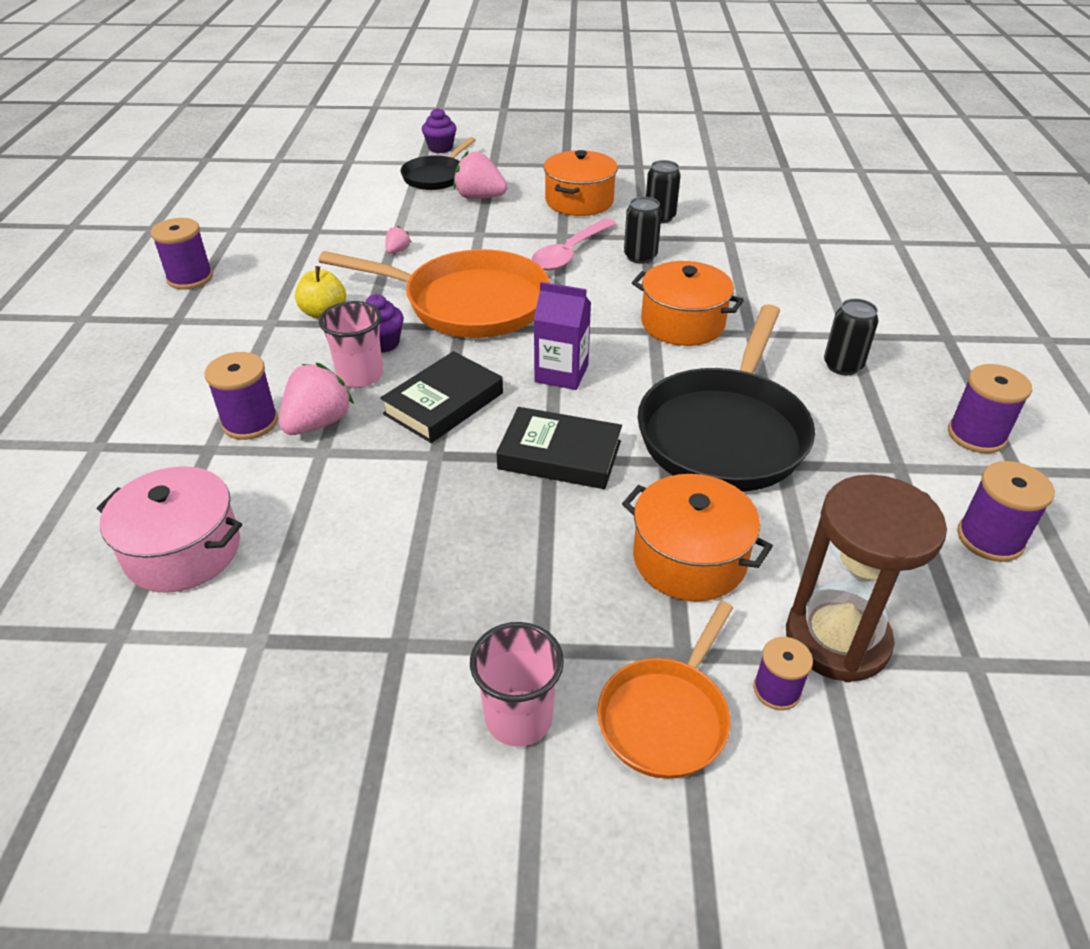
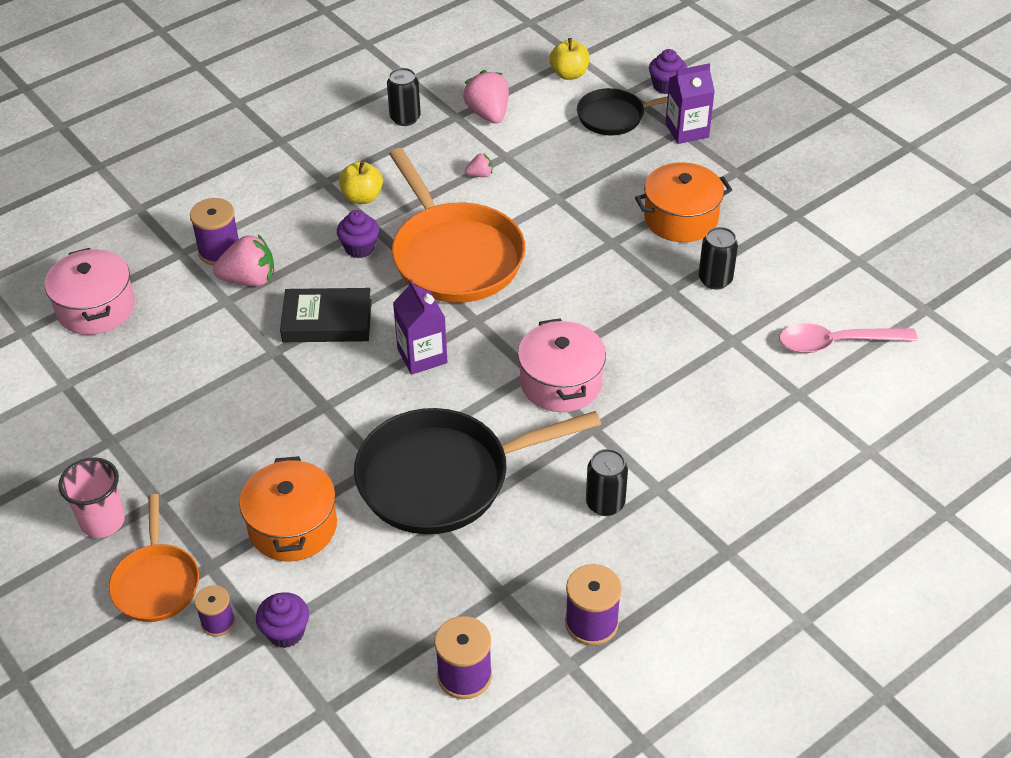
camera: 50 degrees right, 5 degrees up
(190, 278) = (329, 109): purple spool -> none
(360, 171) = (569, 74): none -> yellow apple
(360, 376) = (314, 263): pink cup -> none
(479, 197) = (612, 161): pink strawberry -> pink strawberry (488, 114)
(496, 161) = (687, 130): none -> purple carton
(560, 455) = (332, 408): black book -> none
(570, 253) = (589, 263): pink spoon -> pink spoon (836, 343)
(640, 257) = (633, 305): black can -> black can (405, 118)
(666, 716) = (156, 582): orange pan -> orange pan turned 90 degrees counterclockwise
(682, 323) = (561, 382): orange pot -> pink pot
(837, 639) = (286, 632): brown hourglass -> purple cupcake

